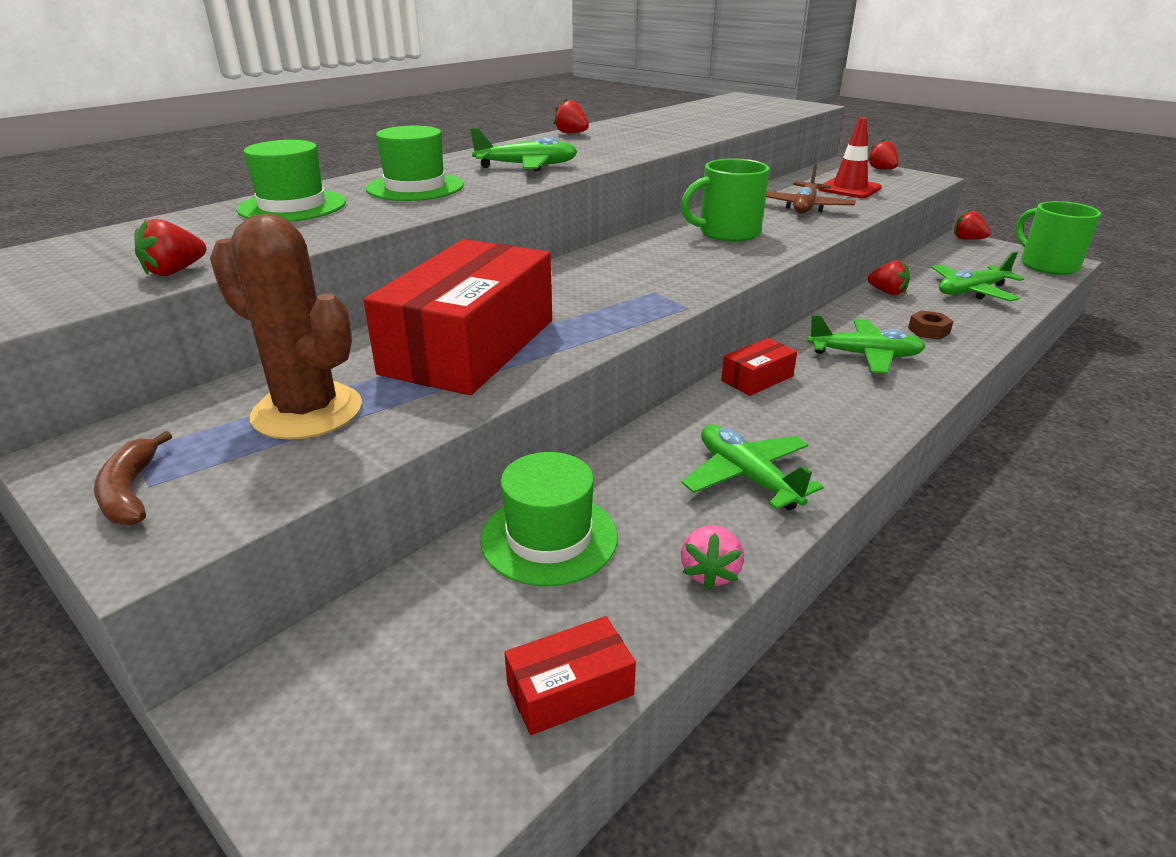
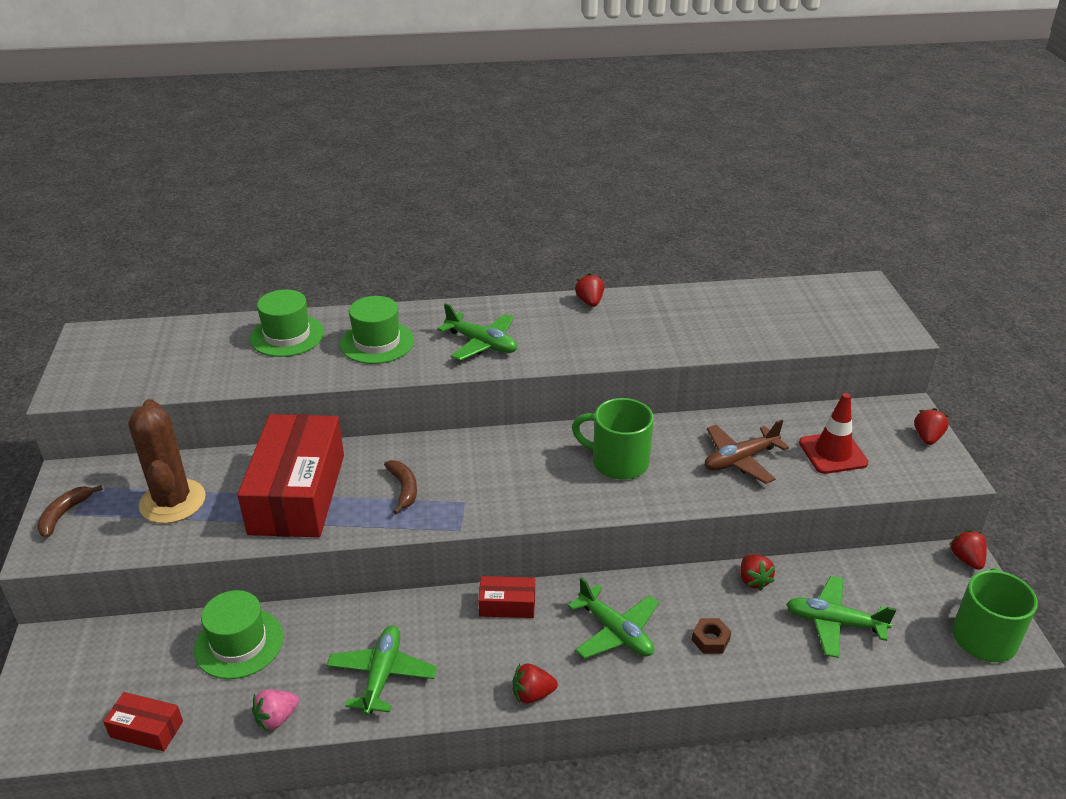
camera: 40 degrees right, 5 degrees up
(175, 271) = (163, 384): red strawberry -> red strawberry (532, 694)
(470, 346) = (297, 493): red box -> red box turned 60 degrees counterclockwise
(580, 304) = (403, 489): none -> brown banana

